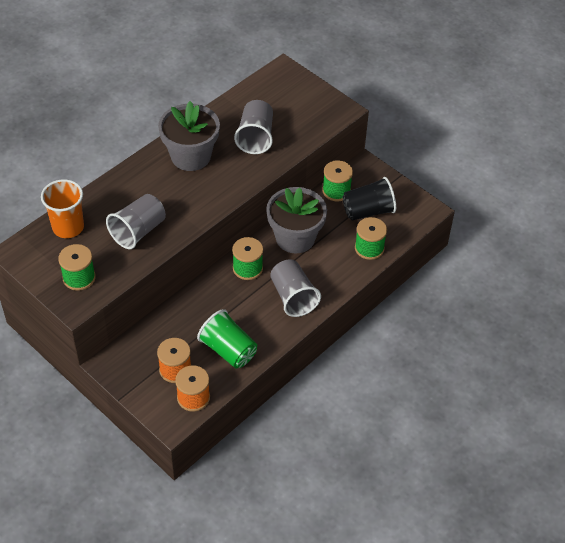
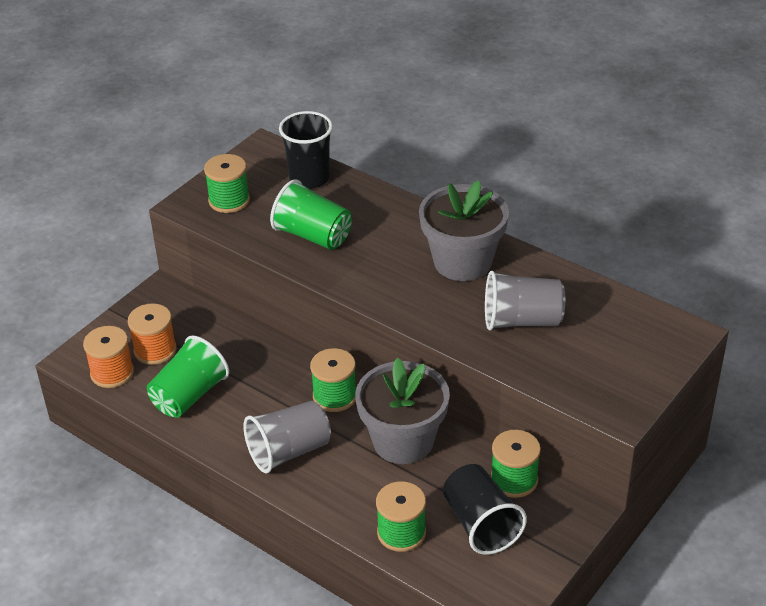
camera: 85 degrees right, 10 degrees down
(68, 227) = (309, 178): orange cup -> black cup
(138, 231) = (313, 235): grey cup -> green cup

